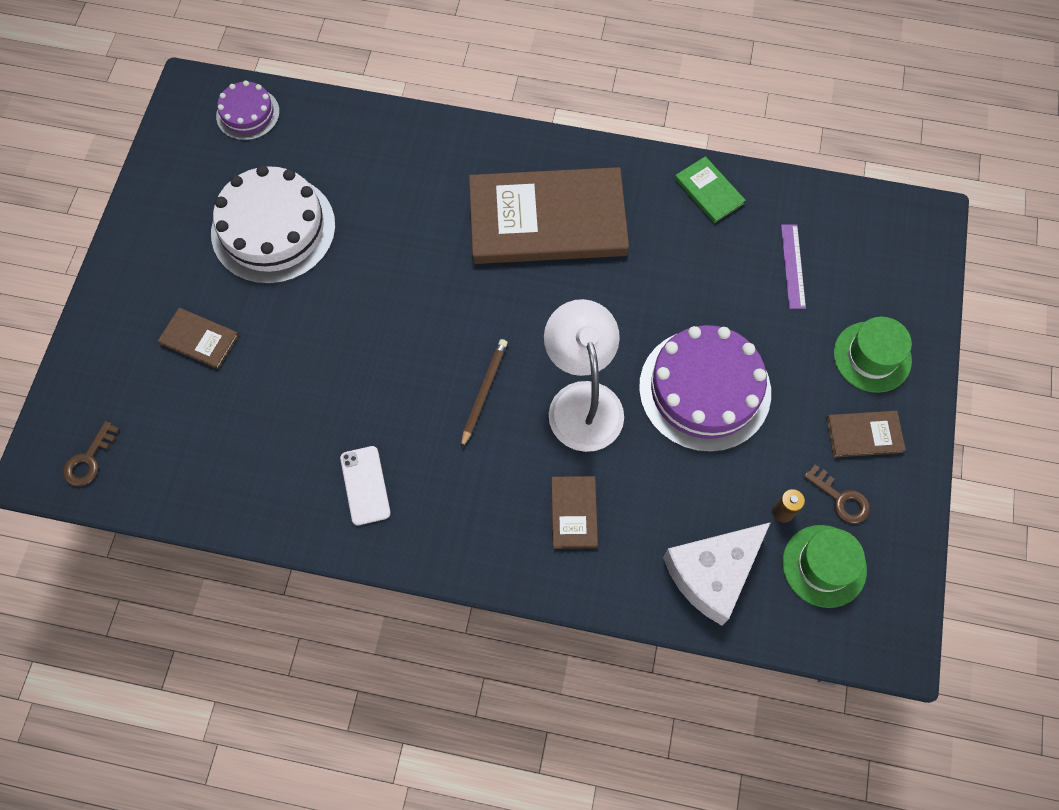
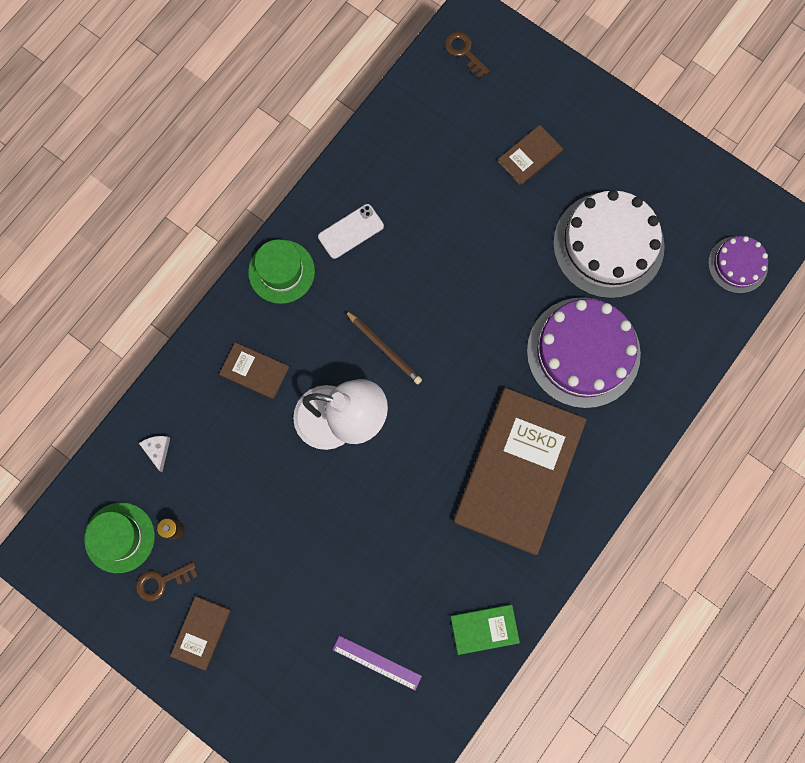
camera: 115 degrees right, 10 degrees up
(365, 485) = (351, 231): white phone -> white phone turned 45 degrees counterclockwise
(704, 389) = (302, 523): purple cake -> purple cake (583, 352)
(712, 573) = (158, 450): white cheese -> white cheese, size x0.40
(872, 357) = (262, 681): green hat -> green hat (281, 271)

